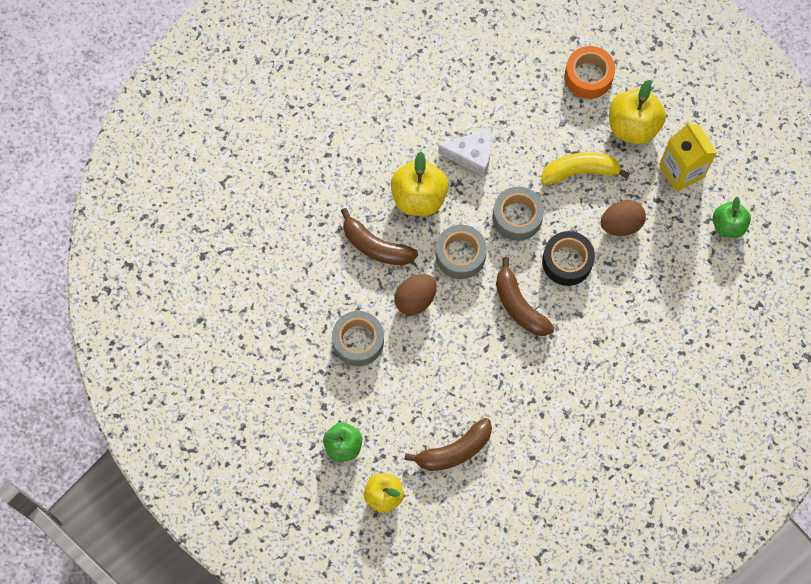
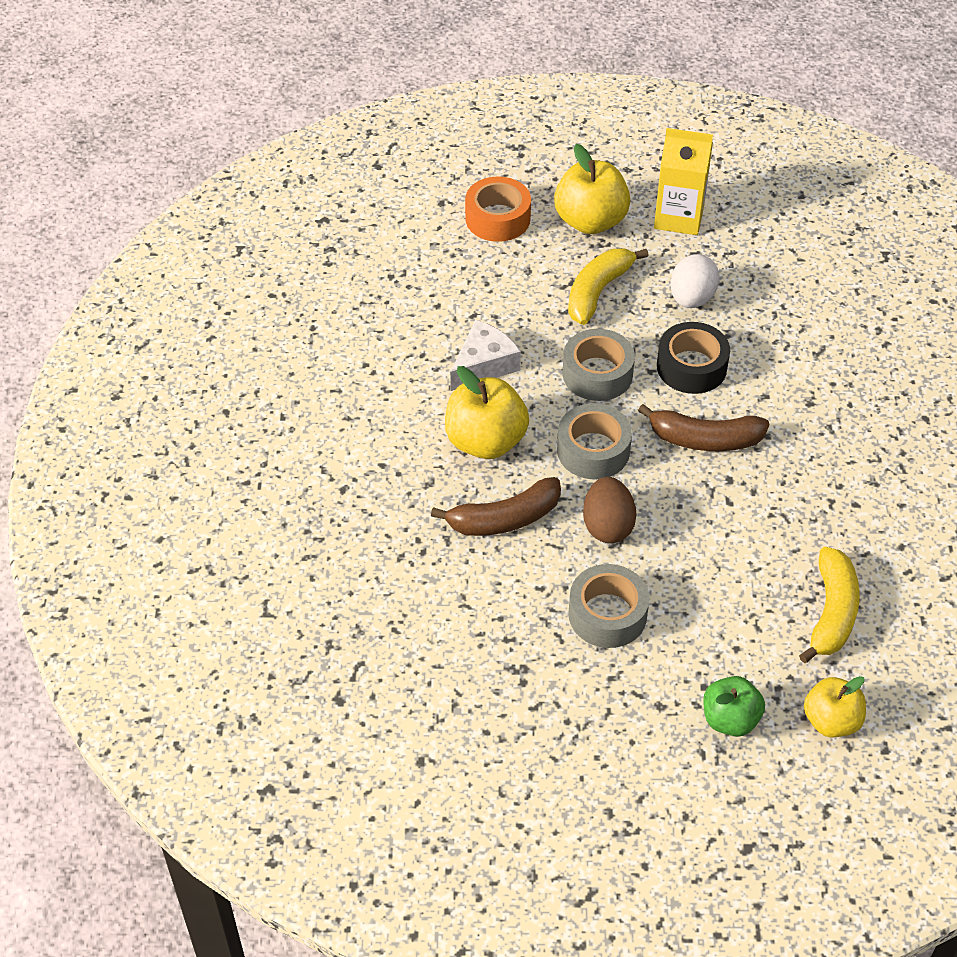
camera: 50 degrees left, 20 degrees down
(454, 451) = (831, 613): brown banana -> yellow banana
(621, 224) = (692, 298): brown egg -> white egg
(728, 225) = (775, 222): green apple -> none

